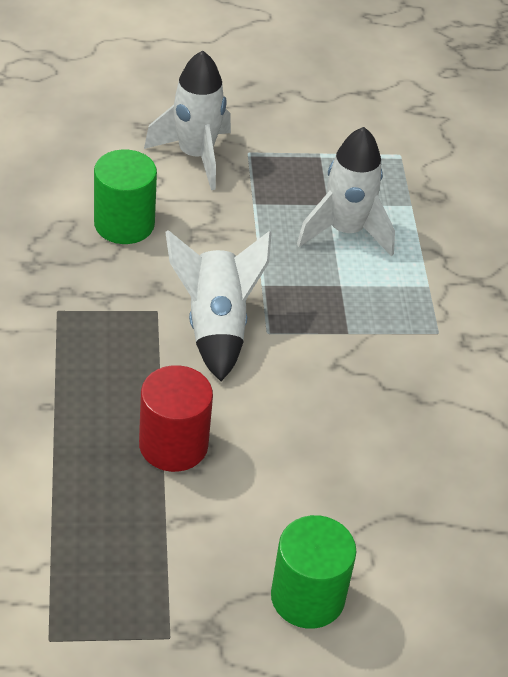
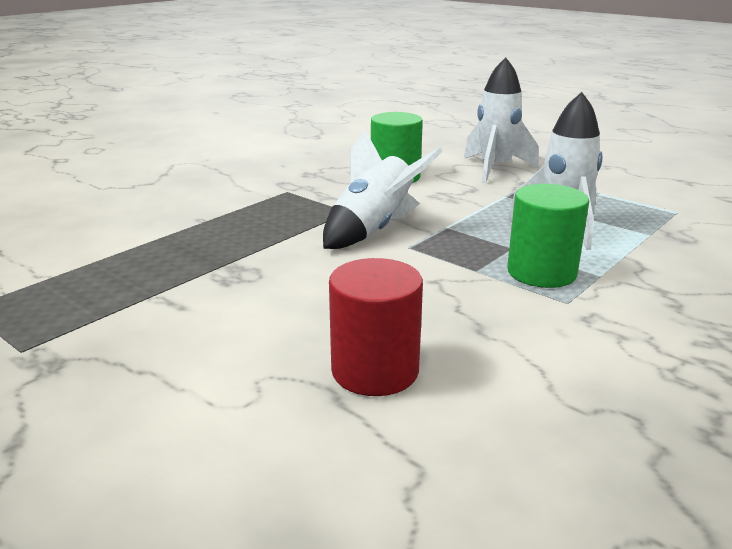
camera: 50 degrees right, 20 degrees down
(173, 445) = (235, 265): red cylinder -> red cylinder (375, 370)
(307, 597) = (150, 390): green cylinder -> green cylinder (541, 272)

